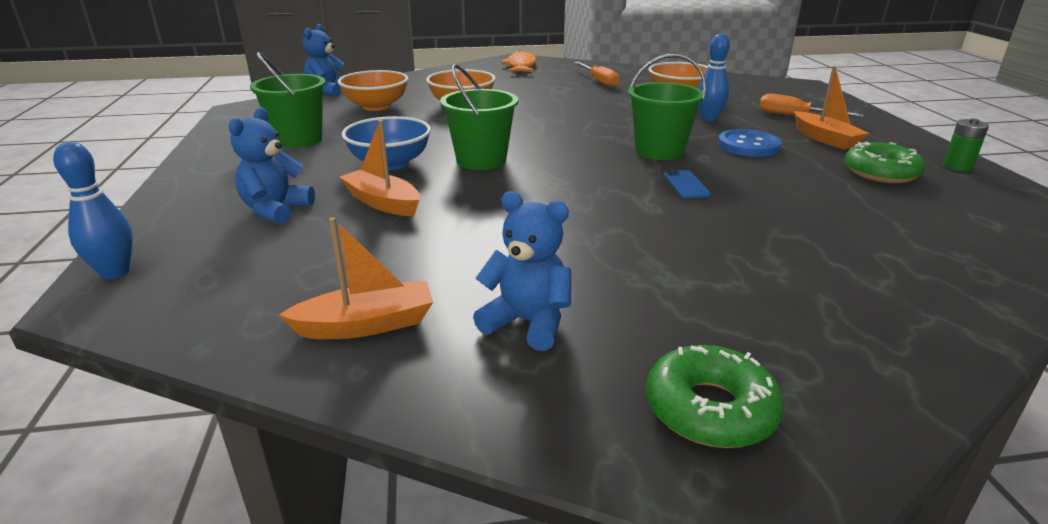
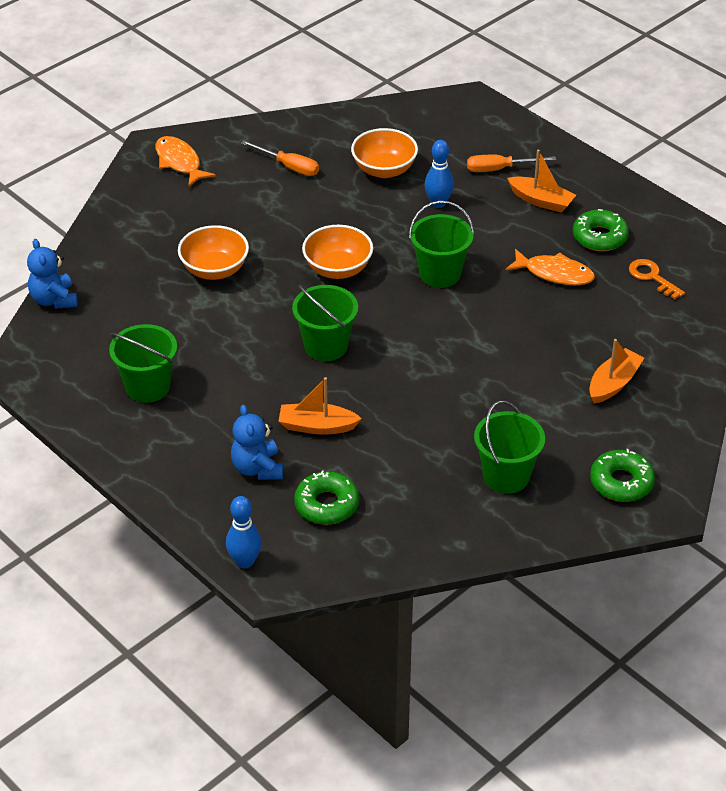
camera: 35 degrees left, 15 degrees up
(281, 261) = (326, 504): none -> green donut
(366, 325) = (432, 518): orange boat -> orange boat (613, 383)
(376, 106) = (139, 306): orange bowl -> orange bowl (338, 269)
(390, 163) = (264, 382): blue bowl -> none
(527, 322) = (506, 476): blue teddy bear -> green bucket
(686, 185) = (490, 311): blue phone -> none
(748, 146) = (495, 236): blue button -> none
(796, 181) = (554, 273): none -> orange fish
(937, 215) = (652, 277): none -> orange key
(957, 166) = (642, 206): green battery -> none

